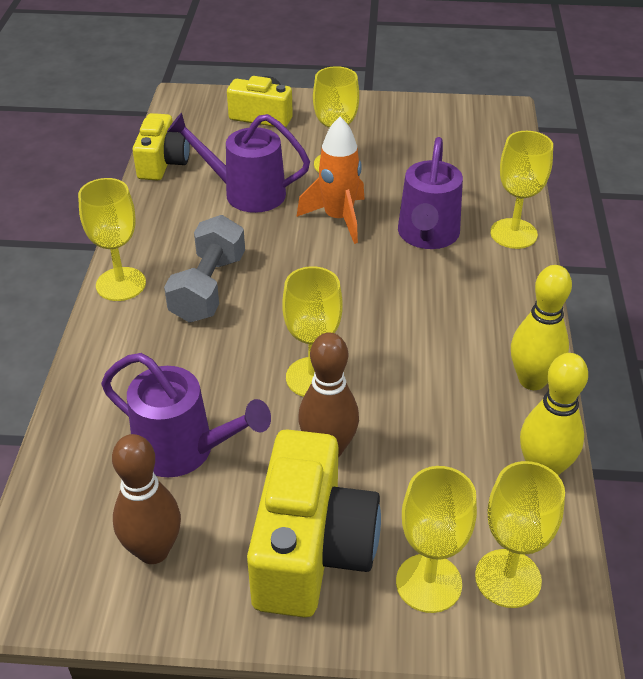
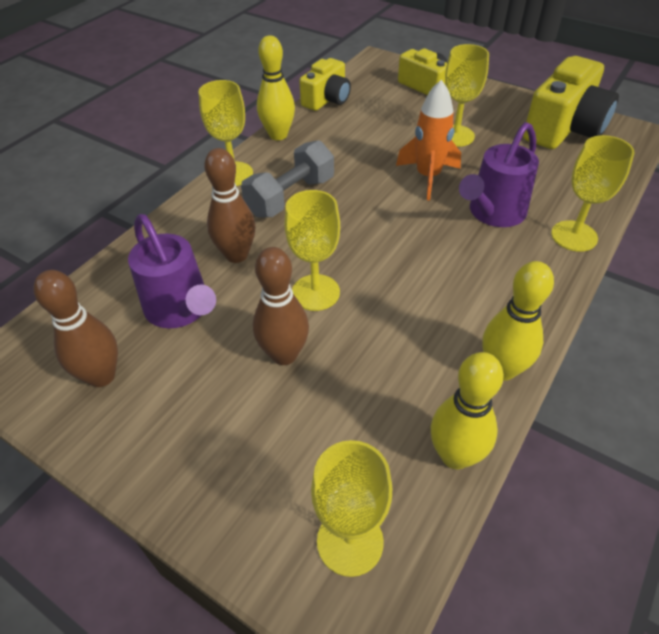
camera: 30 degrees right, 5 degrees up
(138, 222) = (278, 135): none -> yellow bowling pin
(198, 371) = (236, 255): none -> brown bowling pin
(245, 193) = (370, 137): purple watering can -> none
(311, 549) = (209, 431): yellow camera -> yellow camera (564, 129)
(428, 583) = (279, 509): yellow goblet -> none

